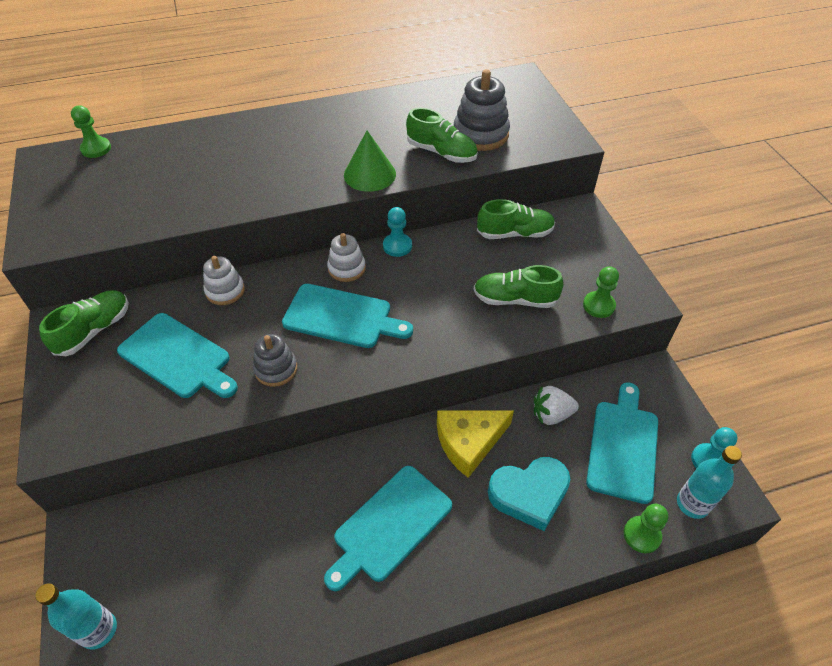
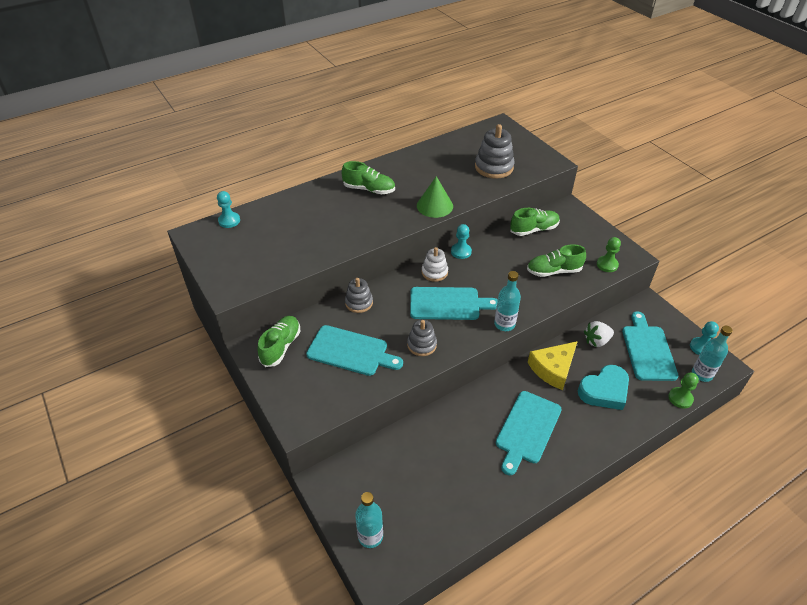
camera: 15 degrees left, 5 degrees down
(96, 149) = (229, 221): green pawn -> turquoise pawn
(225, 291) = (359, 303): white stacking toy -> grey stacking toy
(405, 364) = (504, 324): none -> turquoise bottle
(441, 153) = (474, 183): green shoe -> green shoe (369, 189)

